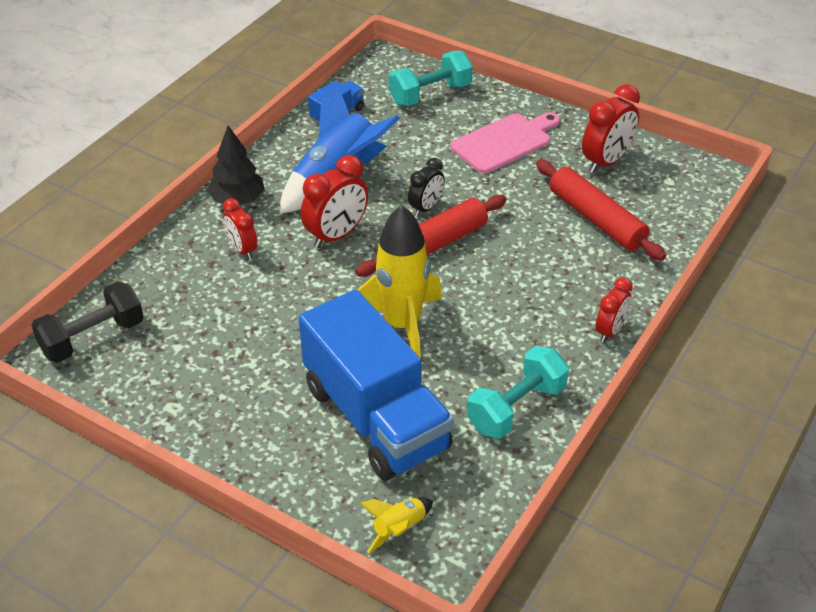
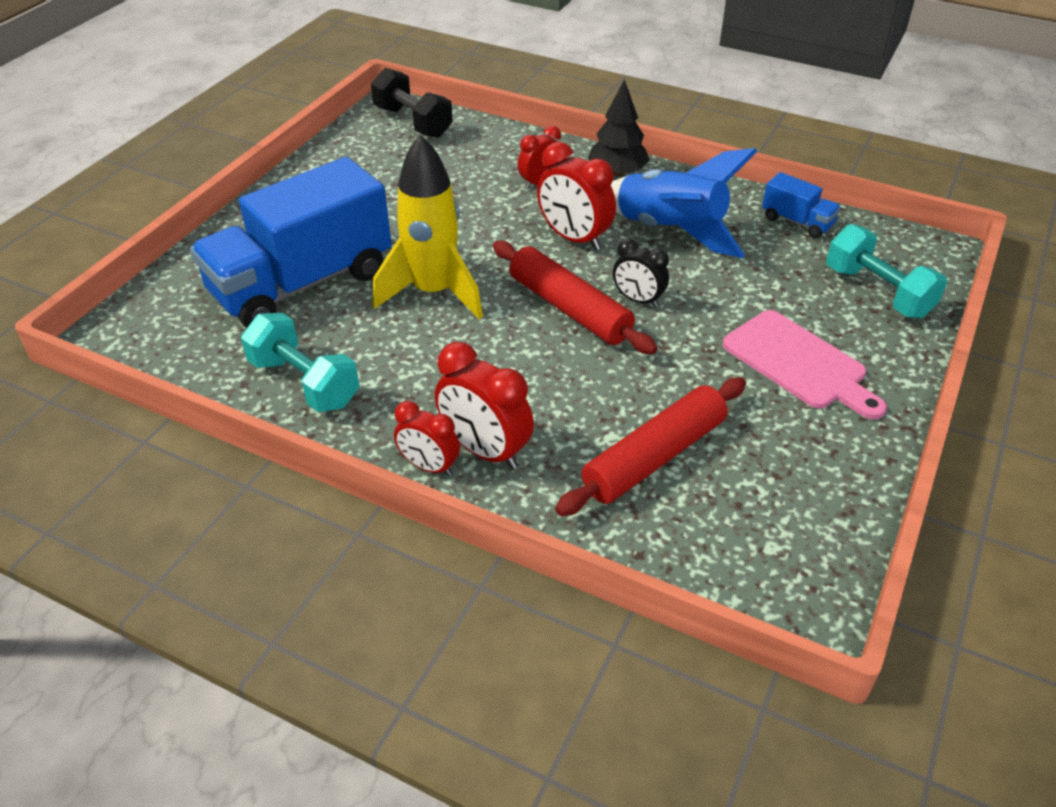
camera: 85 degrees right, 0 degrees up
(399, 529) = (159, 306): yellow rocket -> none
(606, 162) = (793, 471): red clock -> red clock (485, 450)

